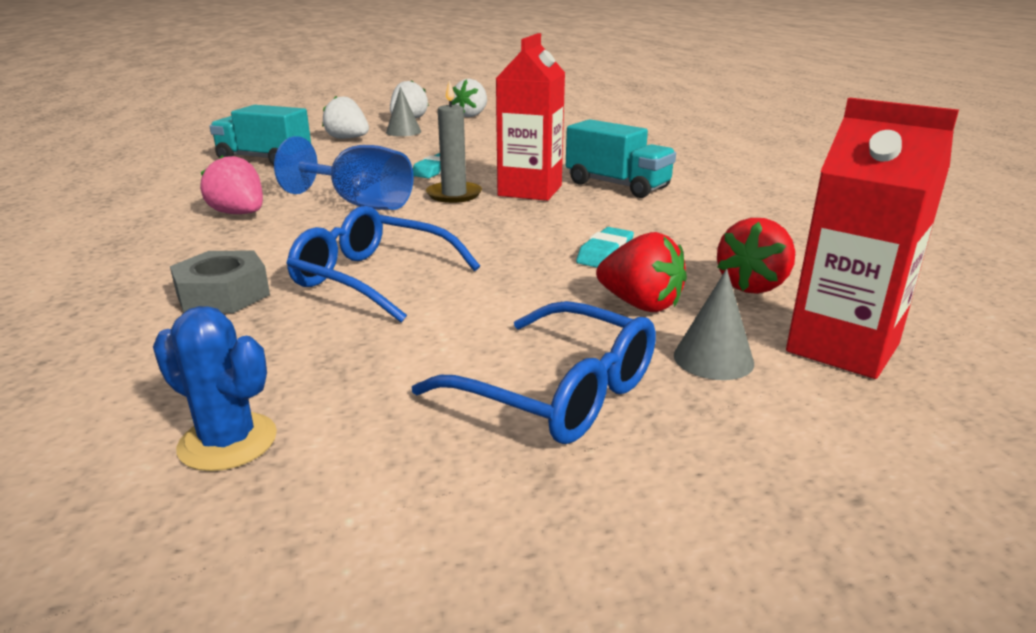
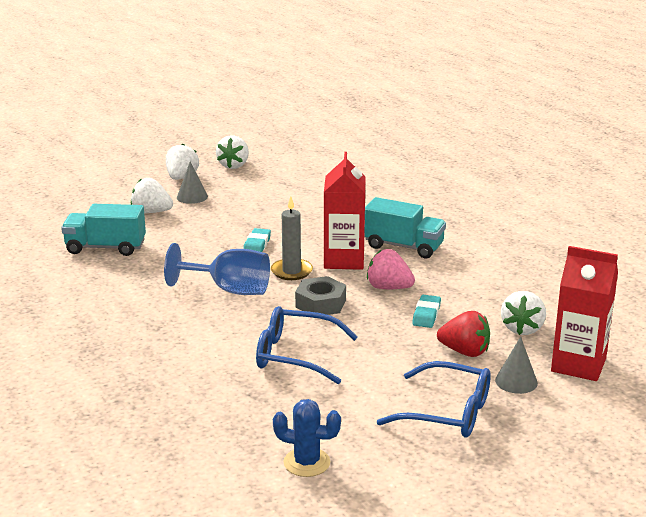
camera: 15 degrees left, 0 degrees up
(223, 295) = (213, 381): grey nut -> grey nut (320, 303)
(239, 214) = (150, 311): pink strawberry -> pink strawberry (388, 288)
(752, 286) = (522, 328): red strawberry -> white strawberry

